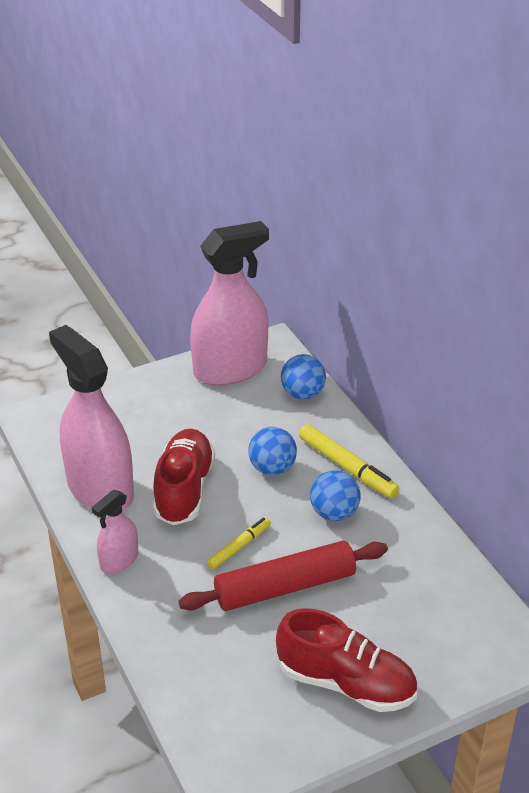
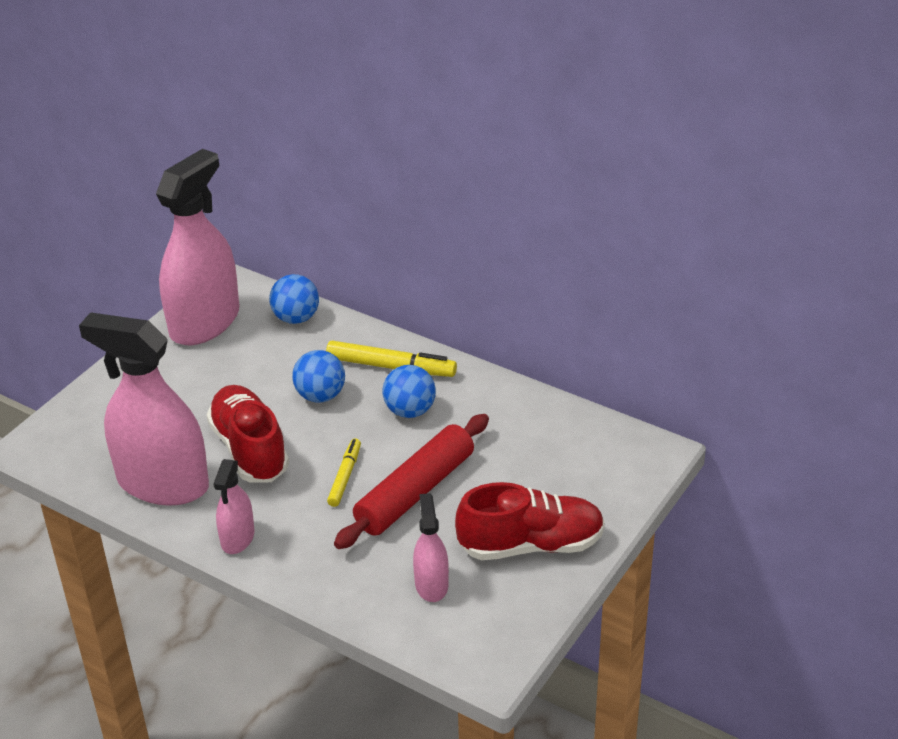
camera: 30 degrees left, 0 degrees up
(236, 677) = (431, 584): none -> pink spray bottle

